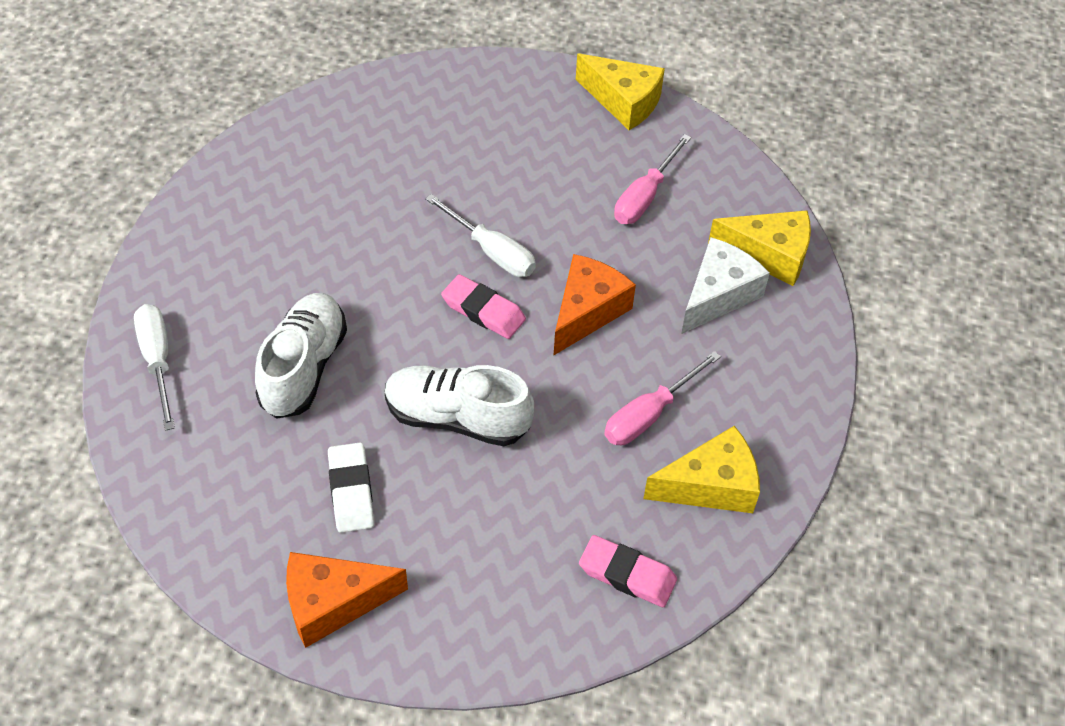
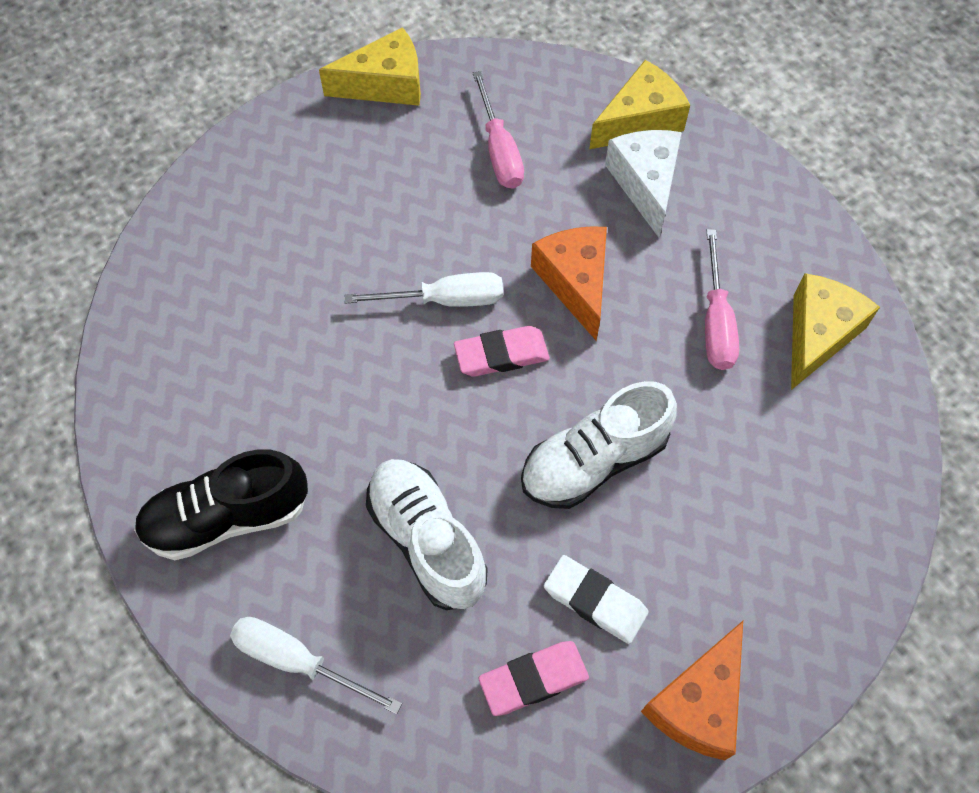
camera: 45 degrees left, 10 degrees up
(219, 256) = (227, 517): none -> black shoe
(627, 574) = (851, 457): pink eraser -> pink eraser (533, 679)

